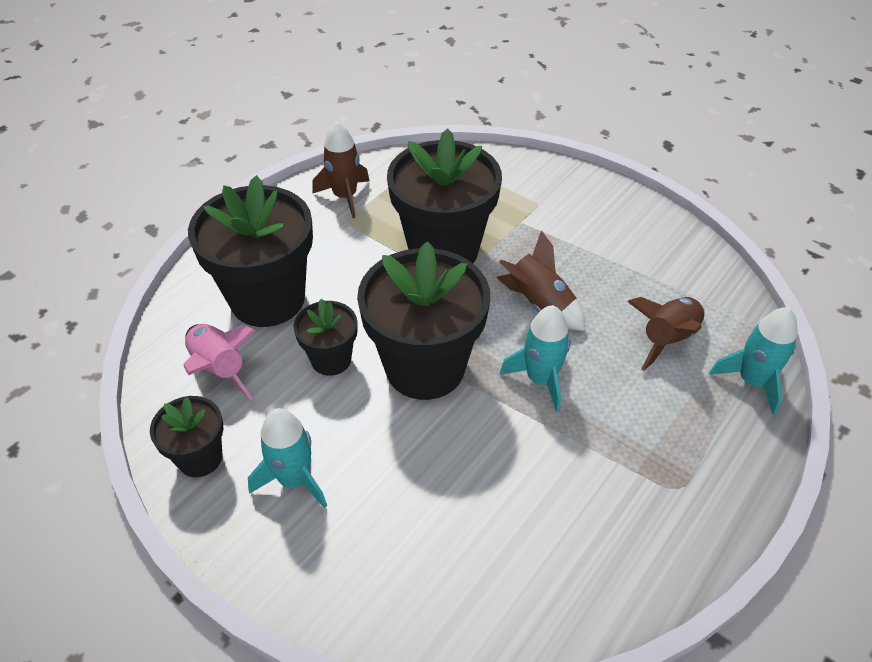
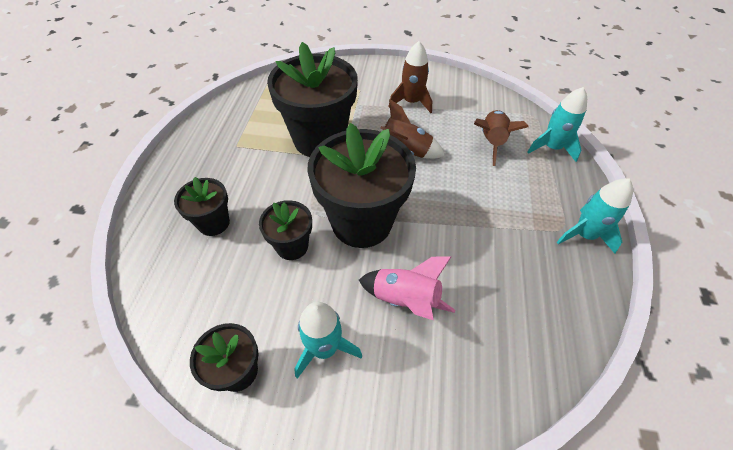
camera: 30 degrees left, 5 degrees up
(219, 369) = (208, 293): pink rocket -> pink rocket (405, 300)
(267, 299) = (214, 223): black flower pot -> black flower pot, size x0.51
(345, 196) = (225, 129): brown rocket -> brown rocket (411, 102)
(540, 379) = (439, 197): turquoise rocket -> turquoise rocket (584, 235)

